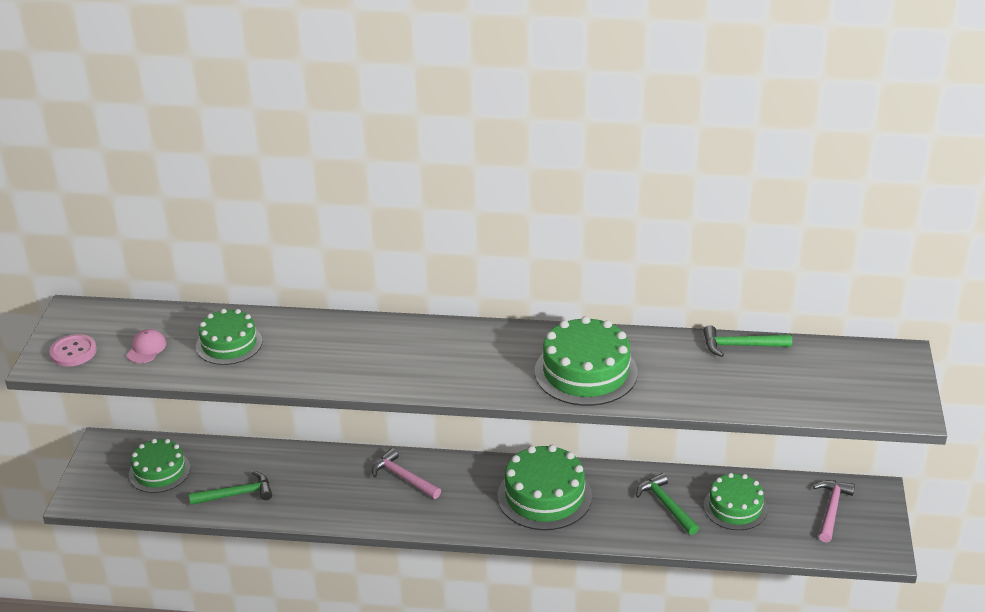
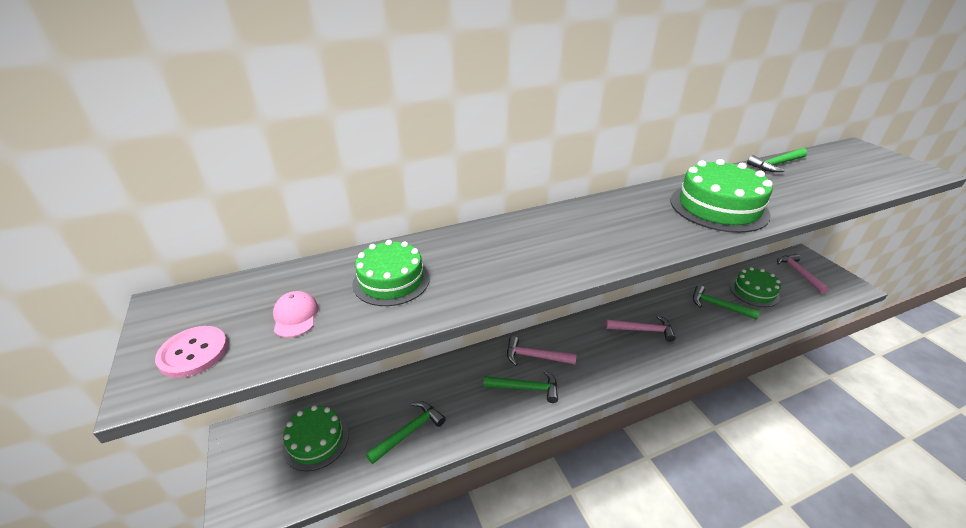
camera: 30 degrees left, 0 degrees up
(366, 501) = (525, 388): none -> green hammer
(544, 496) = (643, 330): green cake -> pink hammer

